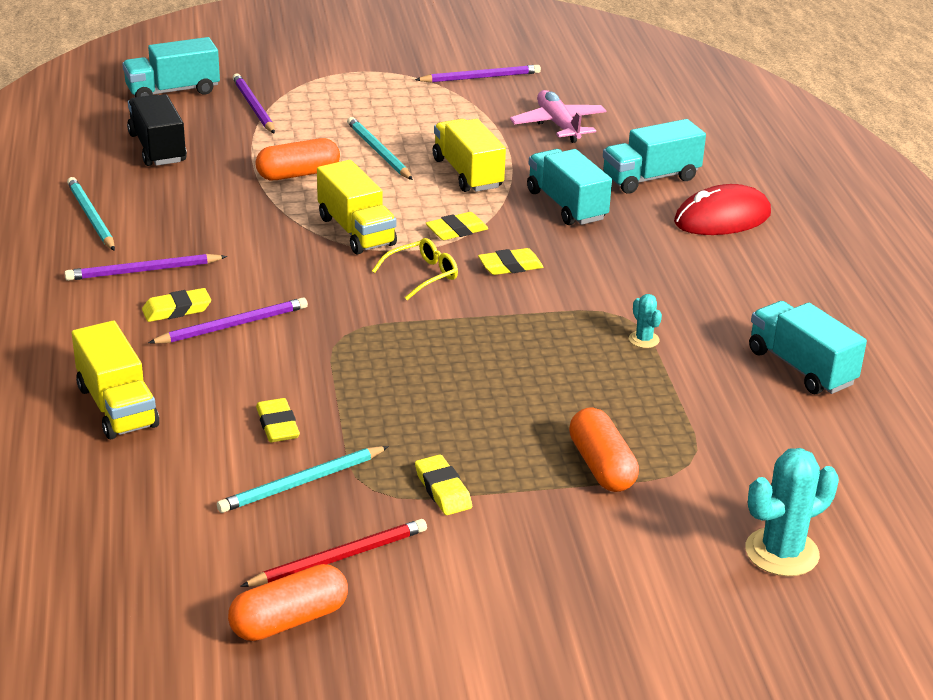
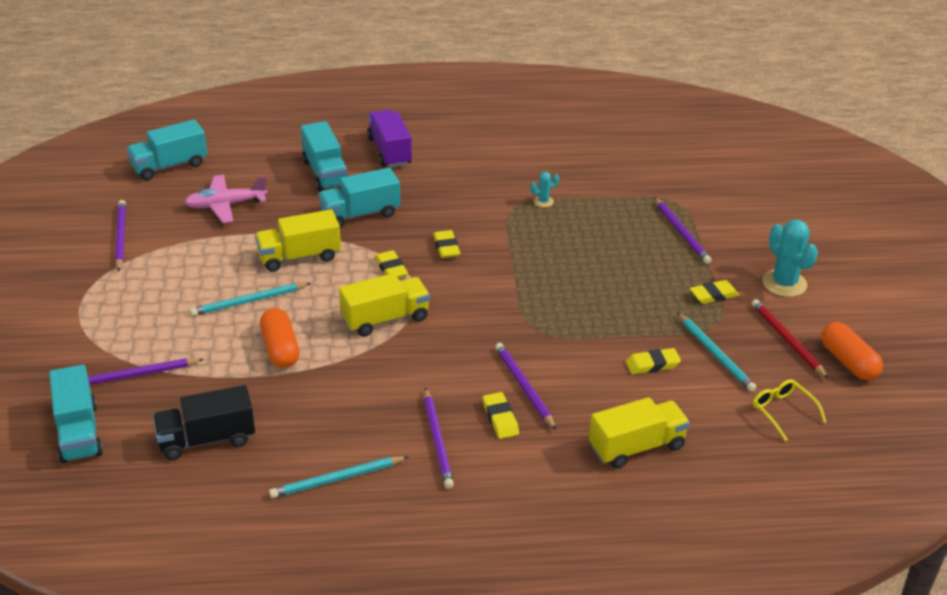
camera: 85 degrees left, 5 degrees up
(421, 275) = (456, 289): yellow glasses -> yellow glasses (783, 412)
(601, 466) = (681, 232): orange capsule -> purple pencil
(722, 218) = (389, 151): red mouse -> purple truck
(782, 552) = (750, 182): turquoise cactus -> turquoise cactus (784, 283)
(801, 367) = (573, 149): turquoise truck -> turquoise truck (169, 166)

